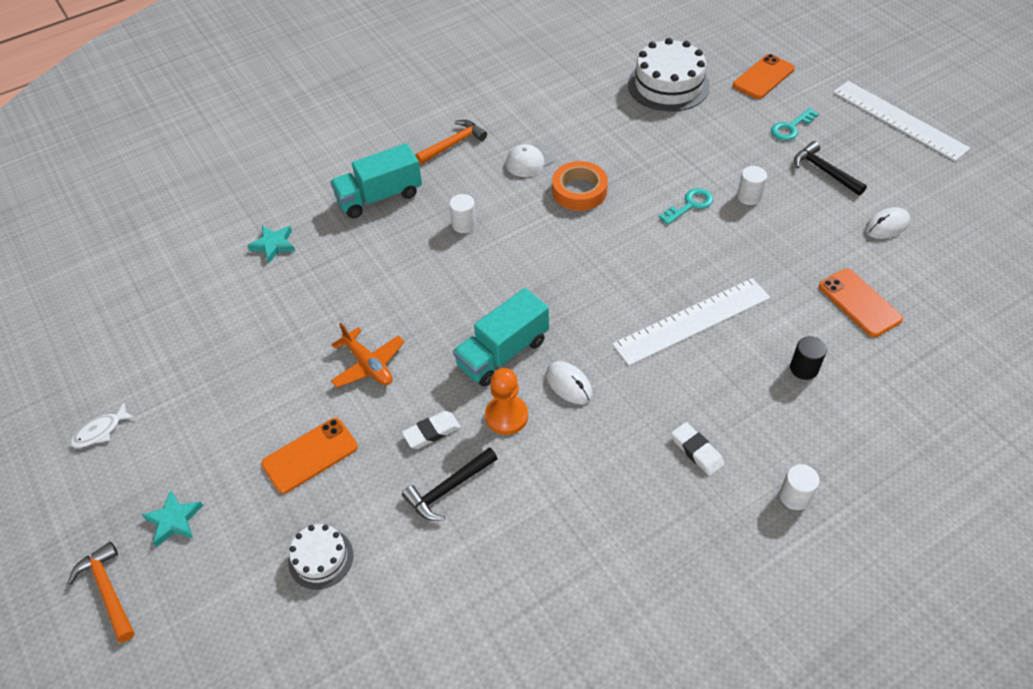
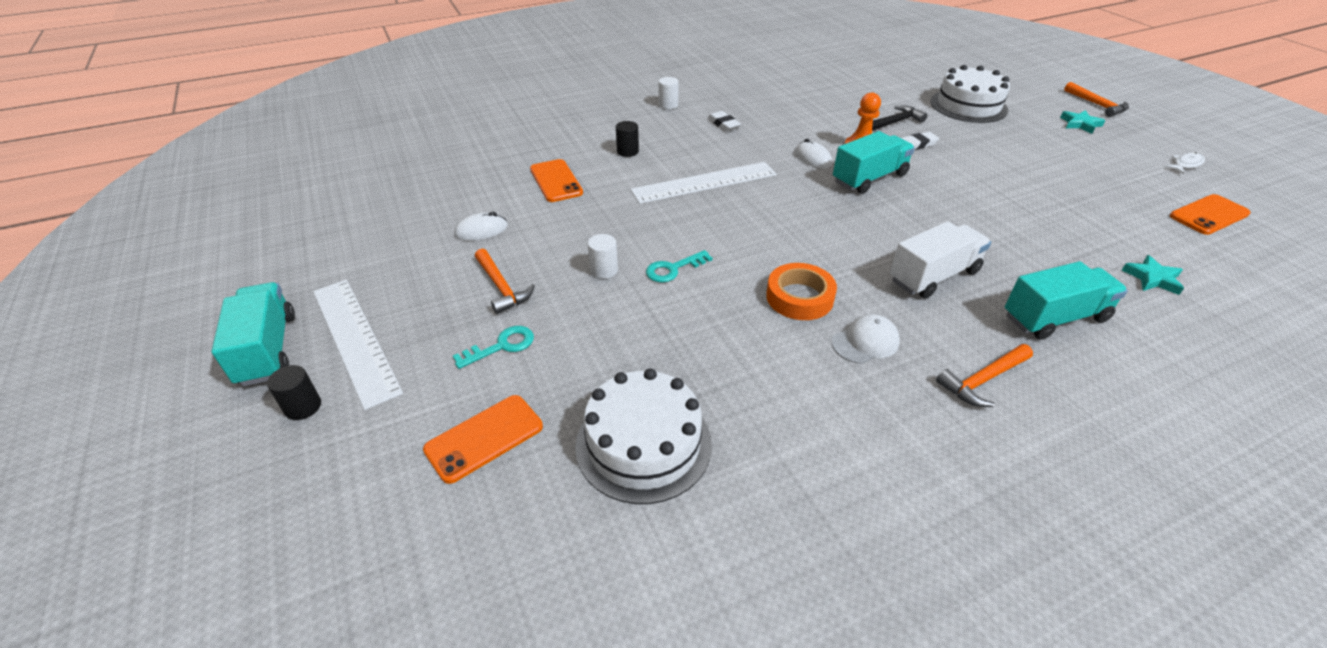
camera: 175 degrees left, 10 degrees down
(310, 455) = (1003, 142): orange phone -> orange phone (1209, 215)
(321, 558) = (968, 106): white cake -> white cake, size x1.83
(368, 365) = (985, 181): orange plane -> none
(464, 224) = (934, 276): white cylinder -> white truck
(824, 171) = (501, 287): black hammer -> orange hammer
(887, 79) = (303, 407): none -> black cylinder
(952, 107) = (268, 349): none -> turquoise truck

